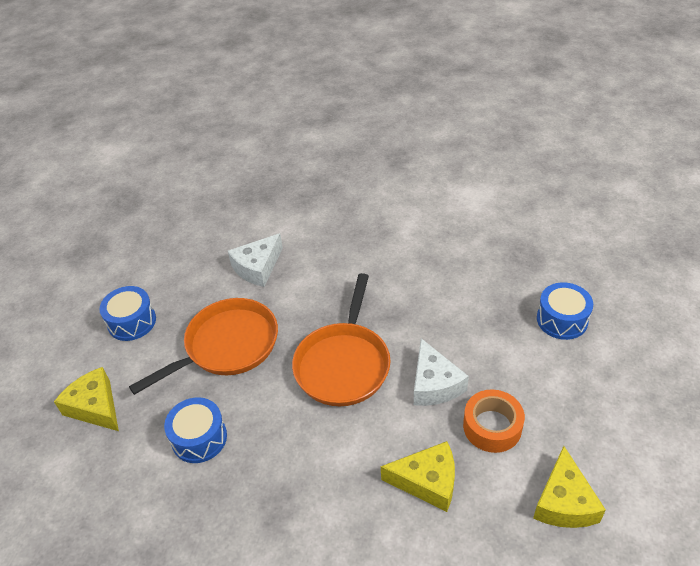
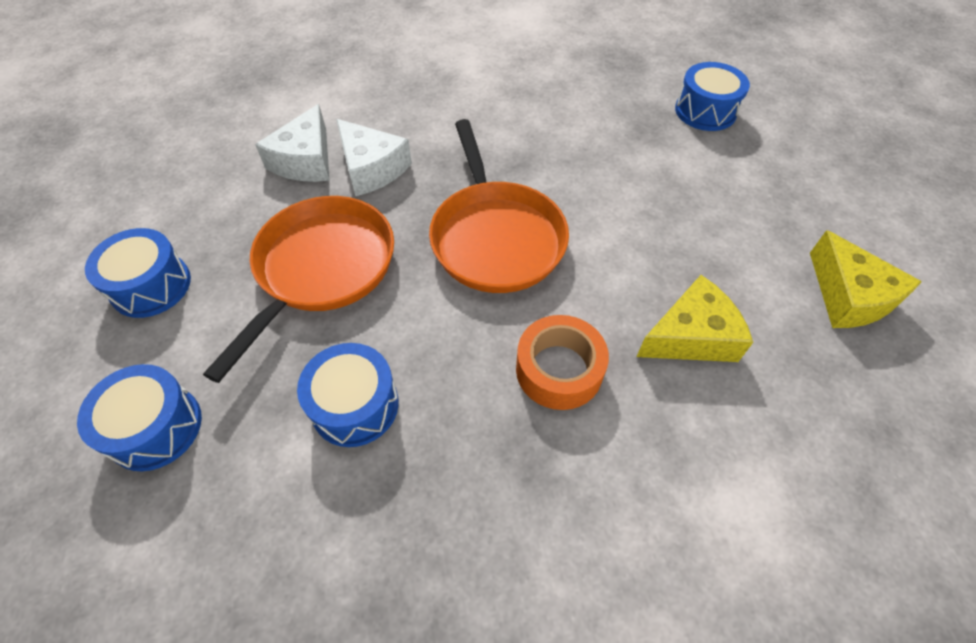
camera: 30 degrees left, 10 degrees up
(95, 407) = (155, 427): yellow cheese -> blue drum
(434, 384) = (620, 222): white cheese -> white cheese (371, 168)
(492, 426) = (716, 245): orange tape -> orange tape (559, 370)

